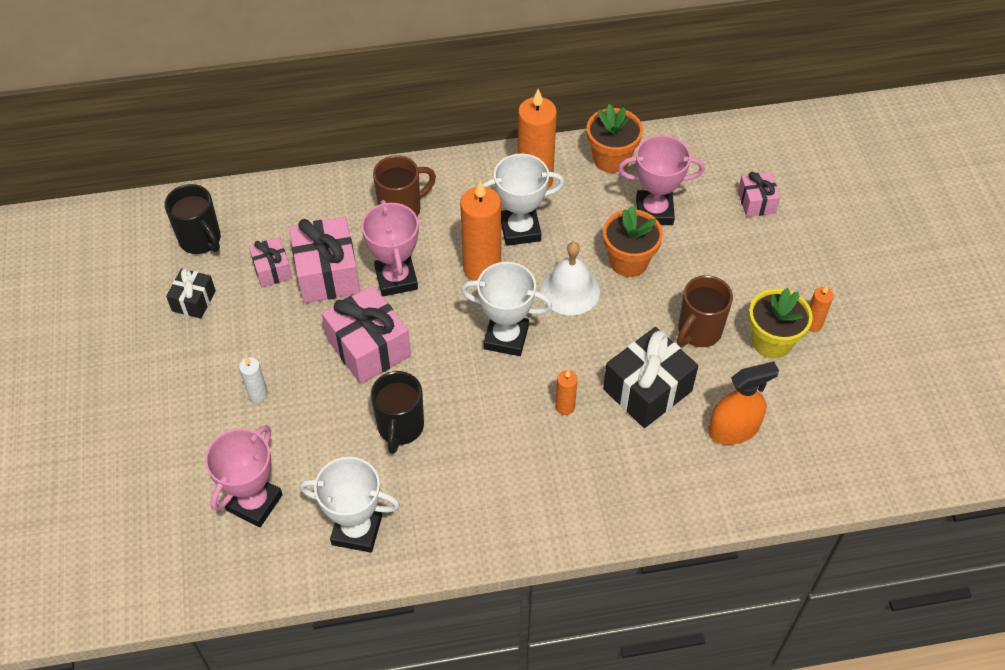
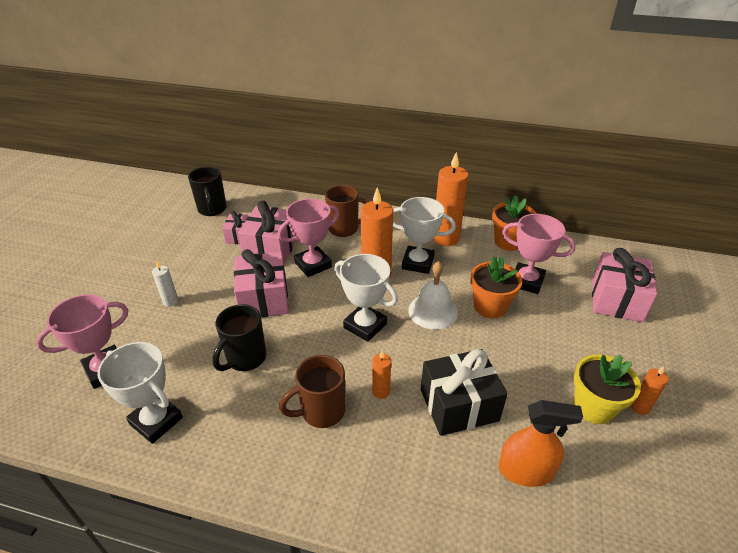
camera: 25 degrees right, 15 degrees down
(193, 301) = (180, 238): black gift -> none
(396, 279) = (313, 265): pink trophy -> pink trophy turned 45 degrees clockwise
(698, 332) = (526, 375): brown mug -> brown mug (321, 411)
(756, 202) = (616, 300): pink gift -> pink gift, size x1.79

